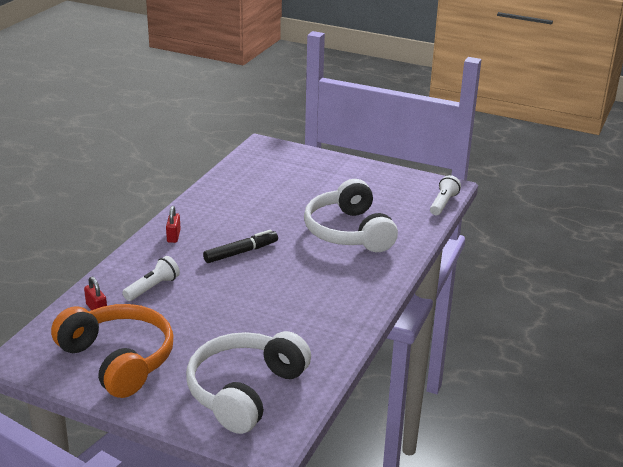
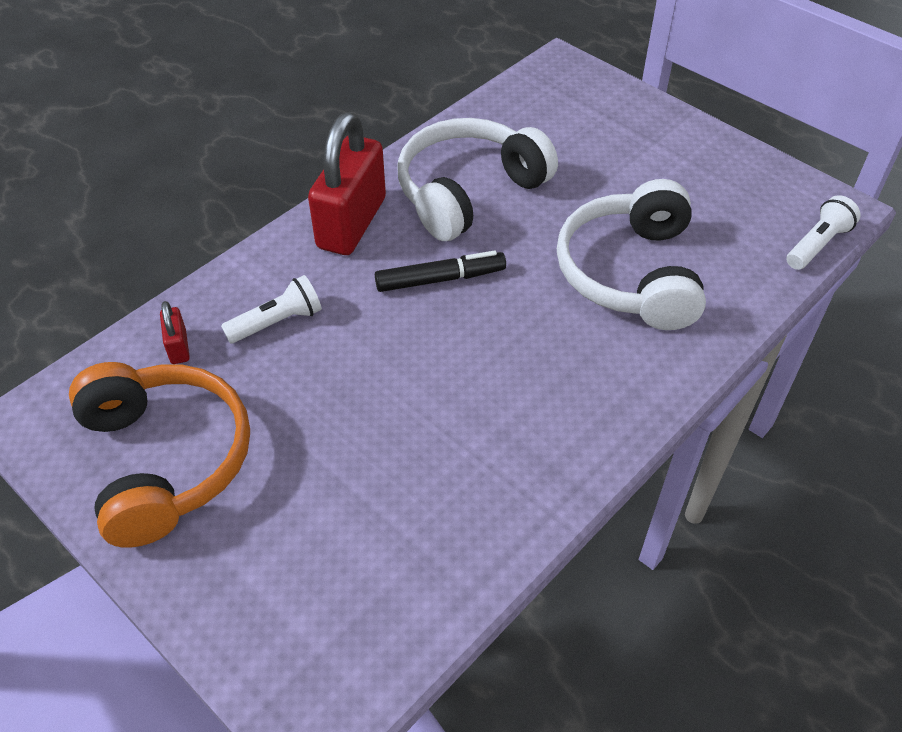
camera: 20 degrees right, 20 degrees up
(173, 236) = (351, 223): red padlock -> red padlock, size x2.33
(245, 391) = (327, 585): white headphones -> white headphones (469, 192)

